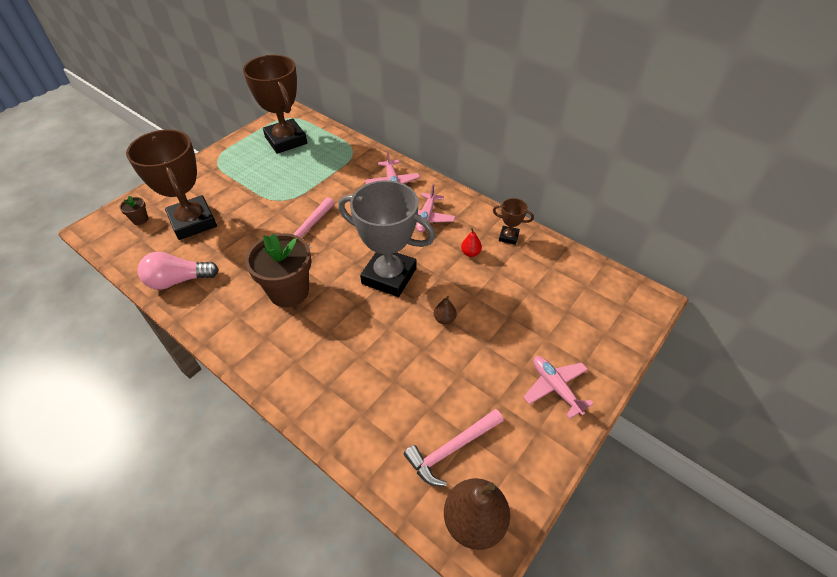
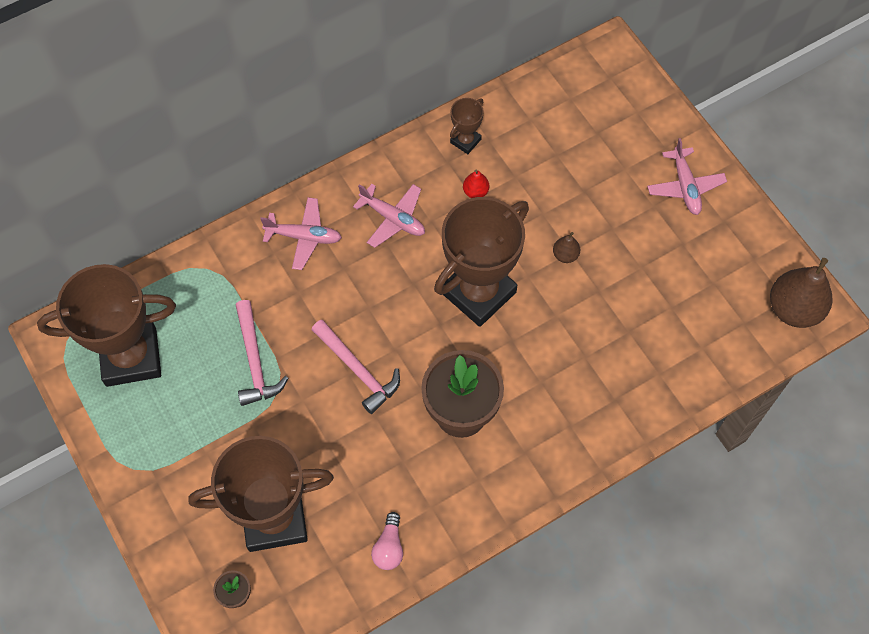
camera: 70 degrees left, 15 degrees up
(178, 280) = (389, 547): pink light bulb -> pink light bulb, size x0.60
(389, 276) = (478, 292): grey trophy -> brown trophy
(451, 449) = (722, 303): pink hammer -> pink hammer (255, 361)
(555, 388) = (685, 186): pink plane -> pink plane turned 90 degrees counterclockwise

